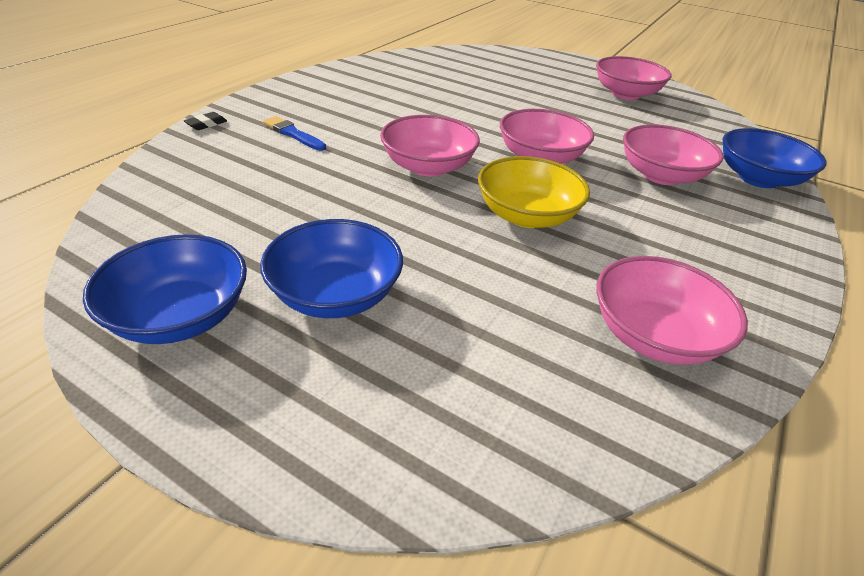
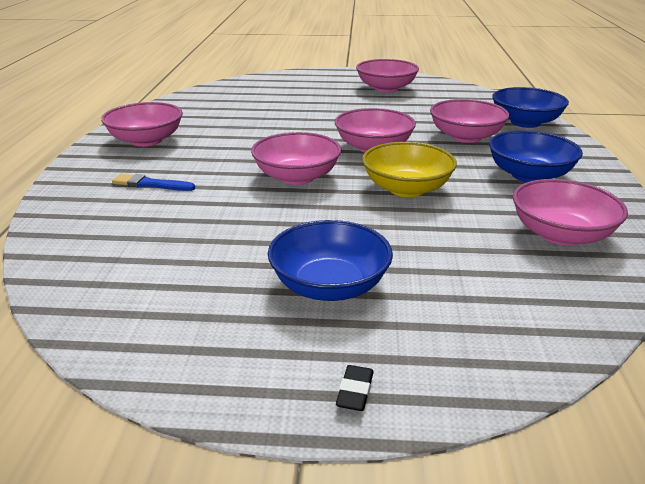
camera: 25 degrees left, 10 degrees down
(181, 316) = (221, 346): blue bowl -> blue bowl (529, 175)
(206, 124) = (54, 199): black eraser -> black eraser (355, 392)
(334, 90) = (146, 140): none -> pink bowl

